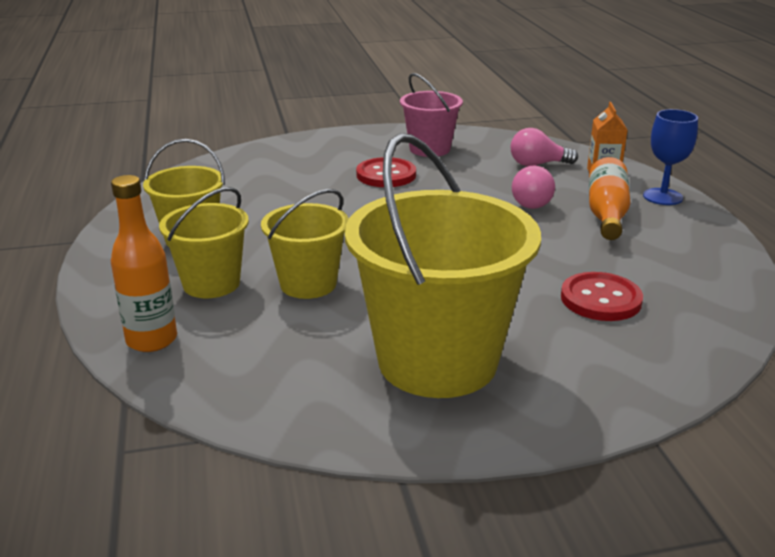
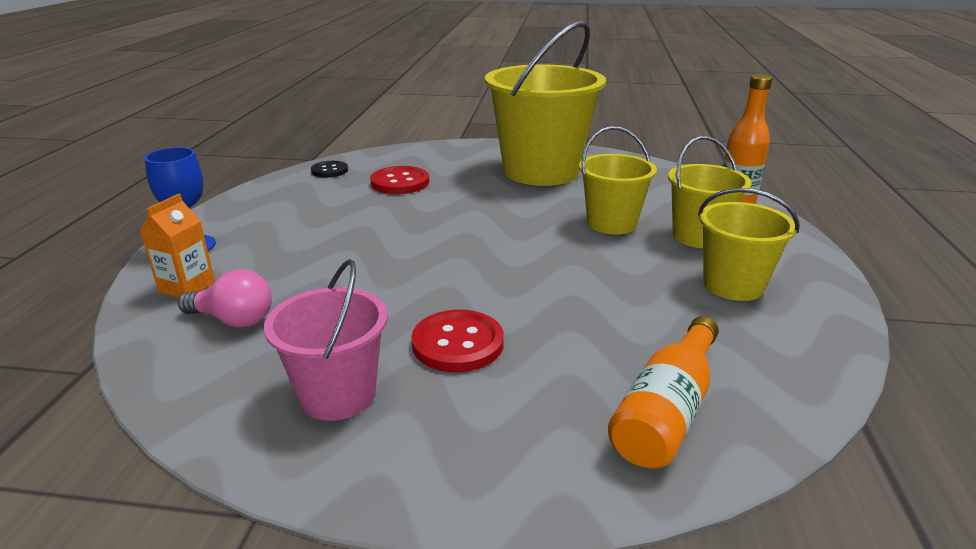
camera: 160 degrees left, 0 degrees up
(530, 202) = (332, 265): pink light bulb -> none
(606, 214) = (281, 238): orange bottle -> orange bottle (666, 411)
(717, 302) = (329, 171): none -> black button

